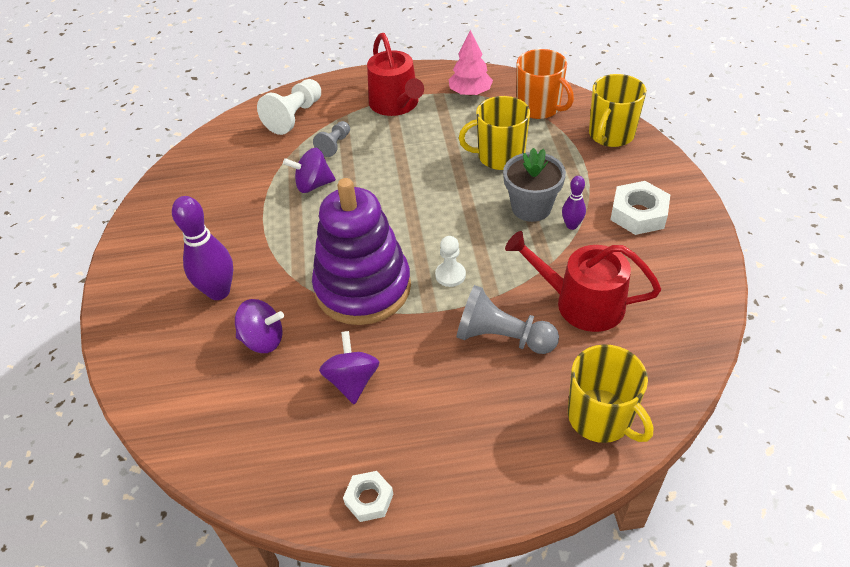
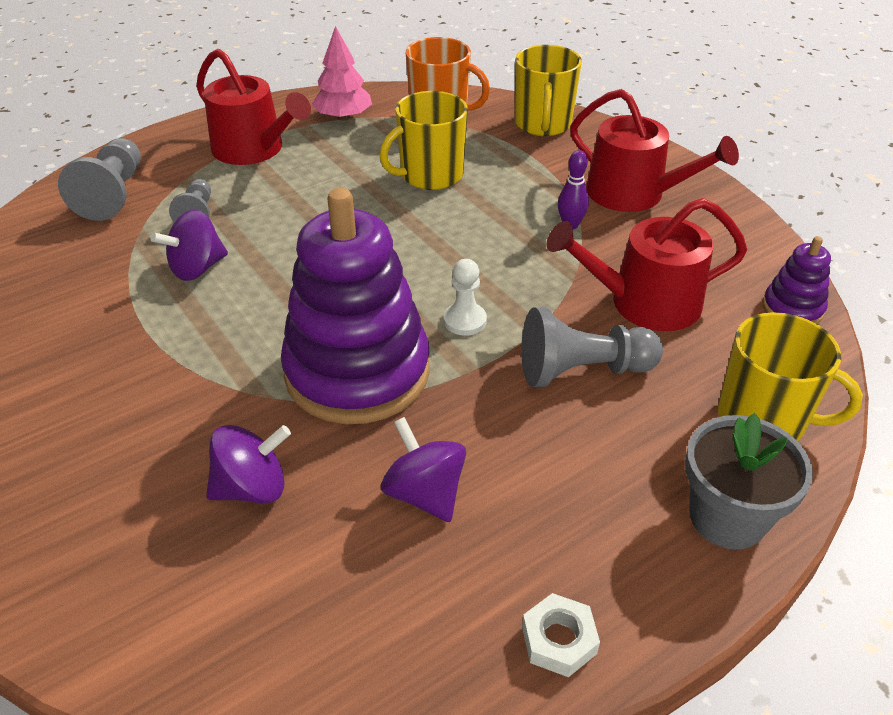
camera: 30 degrees left, 5 degrees down
(219, 291) = (135, 446): purple bowling pin -> none
(294, 116) = (113, 194): white pawn -> grey pawn
(531, 208) = (509, 219): grey flower pot -> grey flower pot (727, 517)
(638, 214) = (634, 194): white nut -> red watering can
(690, 345) = (792, 308): none -> purple stacking toy

